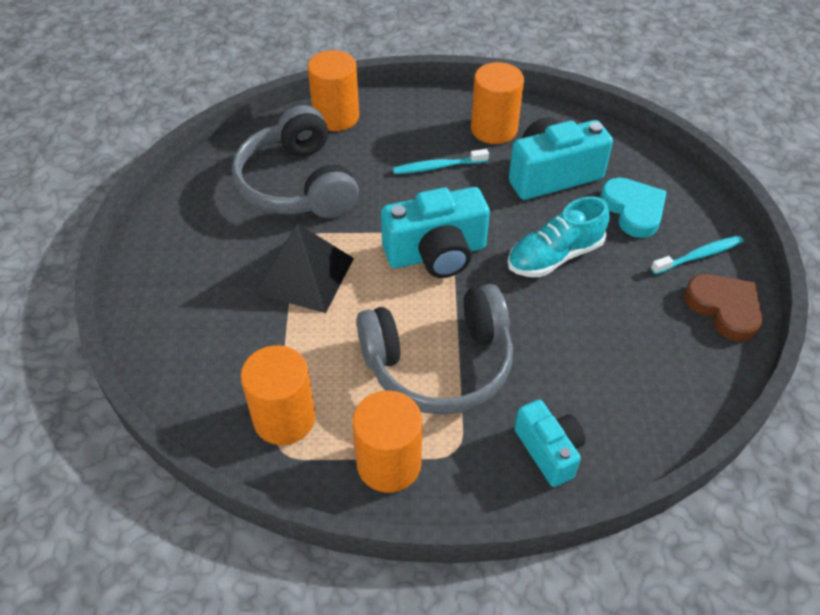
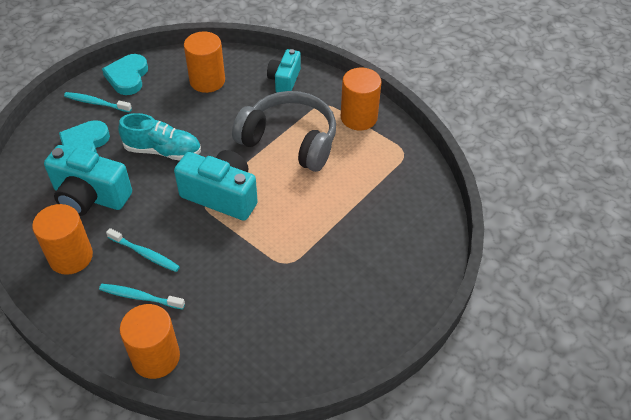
camera: 140 degrees left, 0 degrees up
(284, 418) = (390, 165): orange cylinder -> orange cylinder (207, 81)
(298, 184) = (249, 309): grey headphones -> none
(305, 275) = (309, 235): black pyramid -> none
(399, 139) = (140, 297): none -> turquoise toothbrush
(724, 308) = (127, 77): brown heart -> turquoise heart

